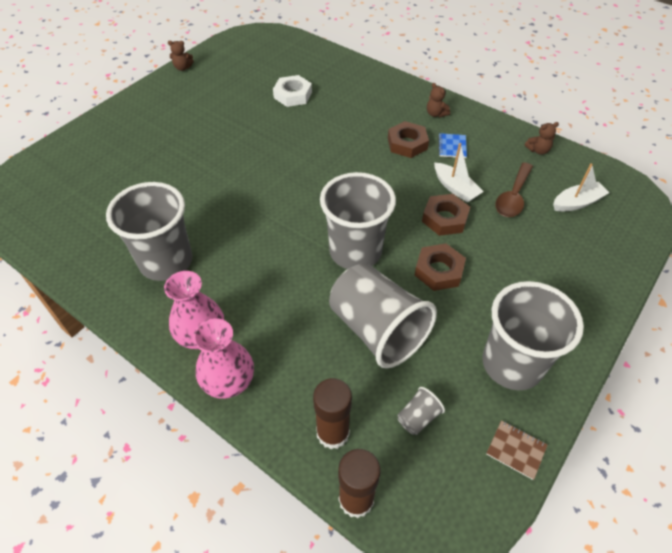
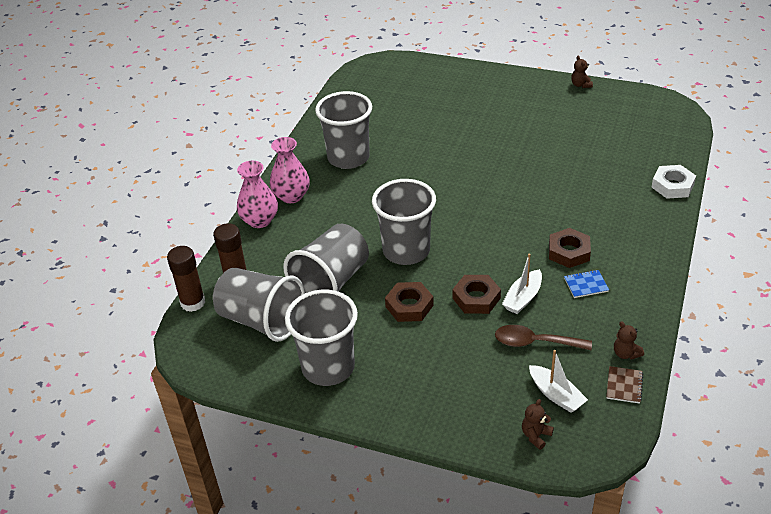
camera: 75 degrees right, 10 degrees down
(293, 95) = (590, 159): white nut -> white nut (672, 186)
(418, 417) = (262, 320): grey cup -> grey cup, size x2.47
(436, 114) = (633, 263): brown teddy bear -> brown teddy bear (536, 436)
(516, 450) = (251, 379): brown notebook -> brown notebook (624, 386)

